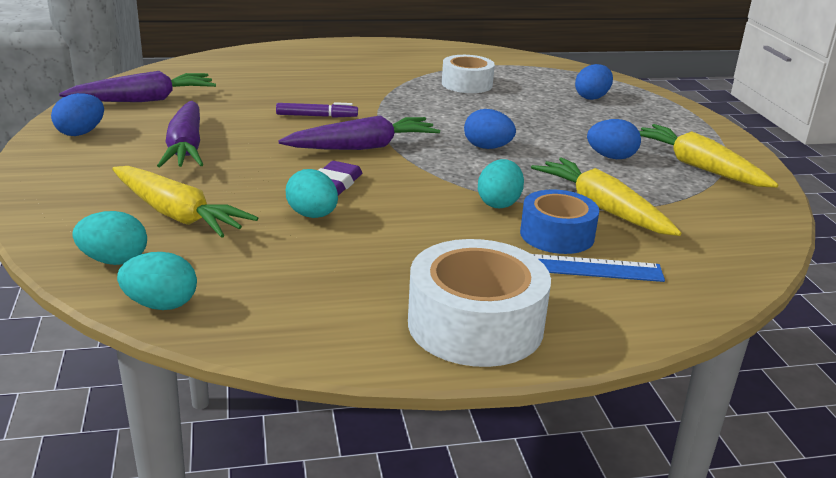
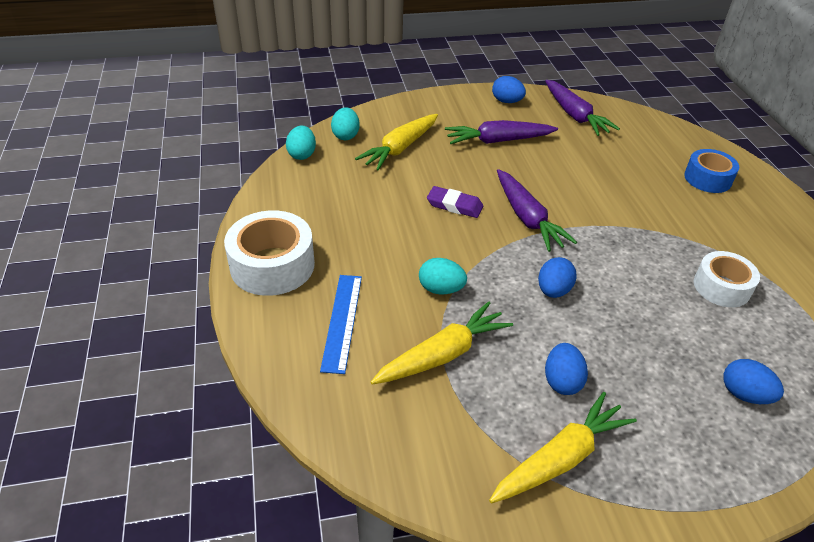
camera: 90 degrees right, 15 degrees up
(312, 215) = (406, 198): turquoise egg -> none
(316, 116) = (582, 193): purple marker -> none
(557, 235) = (391, 318): blue tape -> blue tape (707, 178)

